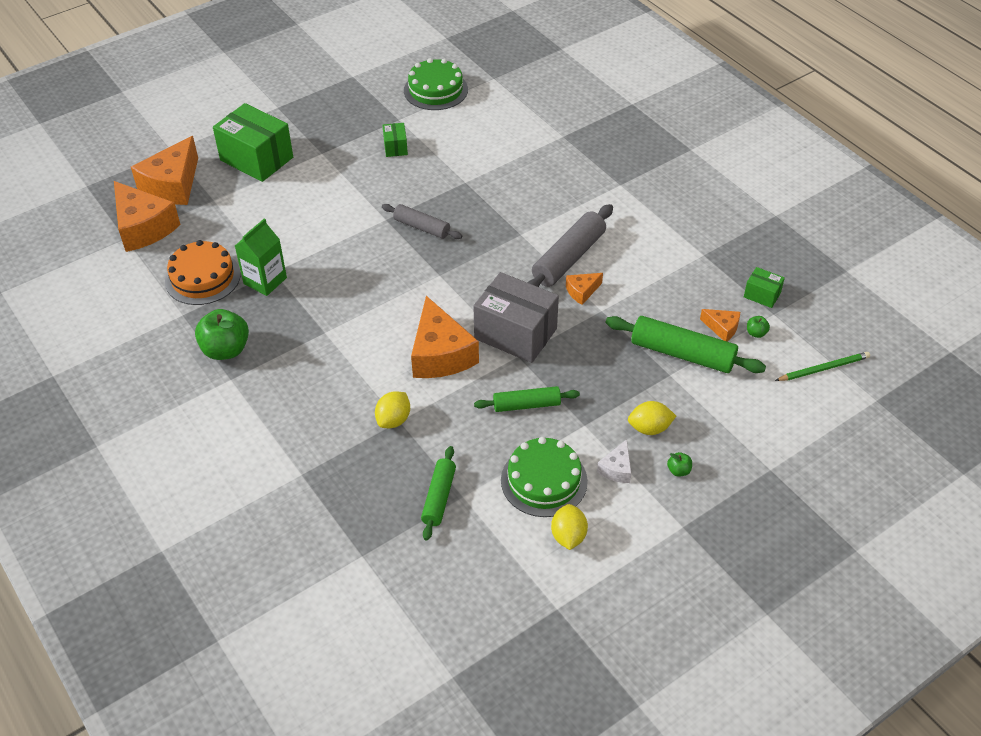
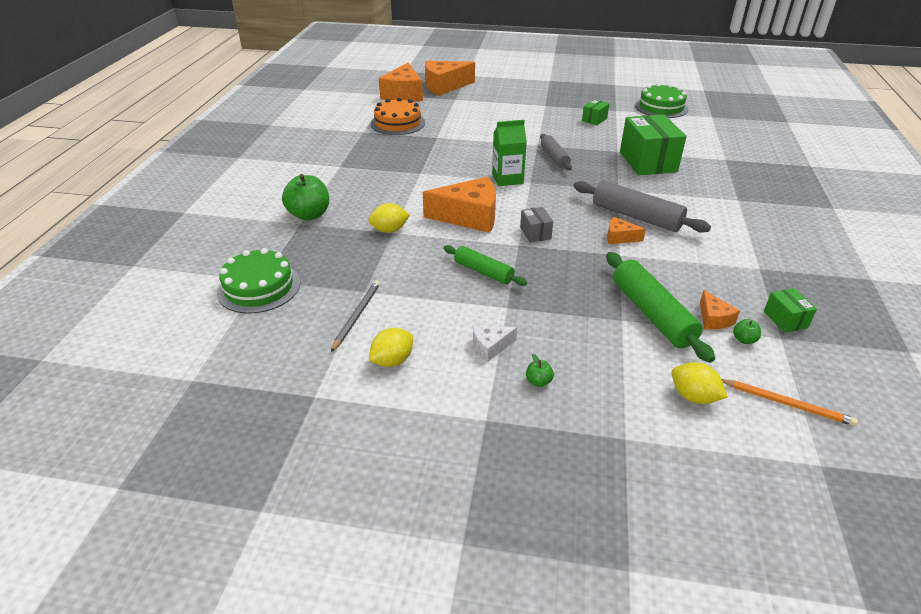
camera: 45 degrees right, 10 degrees down
(226, 350) = (358, 154): green apple -> green apple (309, 215)
(256, 159) = (504, 94): green box -> green box (648, 162)
(265, 281) = (426, 138): green carton -> green carton (507, 179)
(439, 497) = (350, 282): green rolling pin -> none
(440, 354) = (469, 216): orange cheese -> orange cheese turned 120 degrees counterclockwise
(490, 522) = (357, 316): none -> grey pencil
(515, 334) = (535, 233): grey box -> grey box, size x0.47
(544, 480) = (428, 318): green cake -> green cake (259, 287)
(569, 258) = (636, 217): grey rolling pin -> grey rolling pin turned 45 degrees clockwise
(649, 428) = (555, 340): yellow lemon -> yellow lemon (693, 396)
(824, 368) = (787, 404): green pencil -> orange pencil

